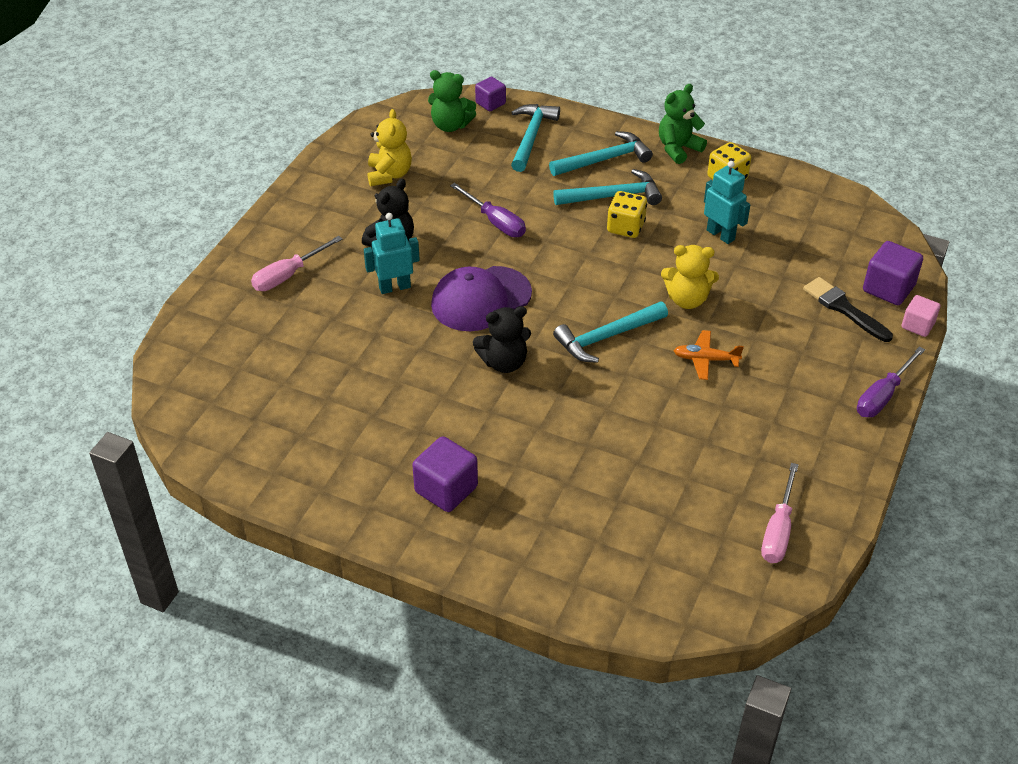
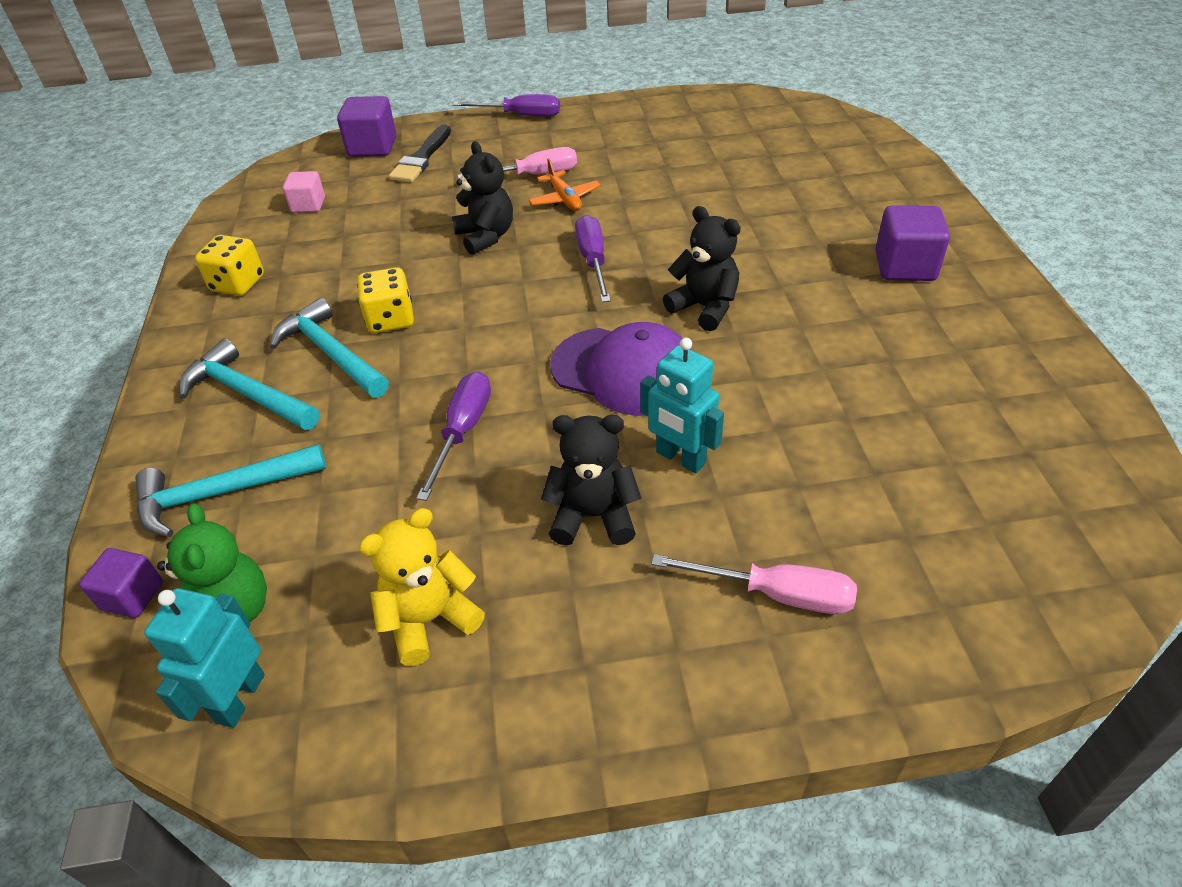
camera: 120 degrees left, 0 degrees up
(606, 337) = (593, 261): turquoise hammer -> purple screwdriver
(678, 149) = (187, 341): green teddy bear -> none
(687, 299) = (486, 236): yellow teddy bear -> black teddy bear
(721, 235) = (355, 253): turquoise robot -> turquoise robot (239, 698)
(778, 530) = (717, 114): pink screwdriver -> pink screwdriver (534, 175)
(917, 325) = (414, 124): pink cube -> pink cube (308, 205)

